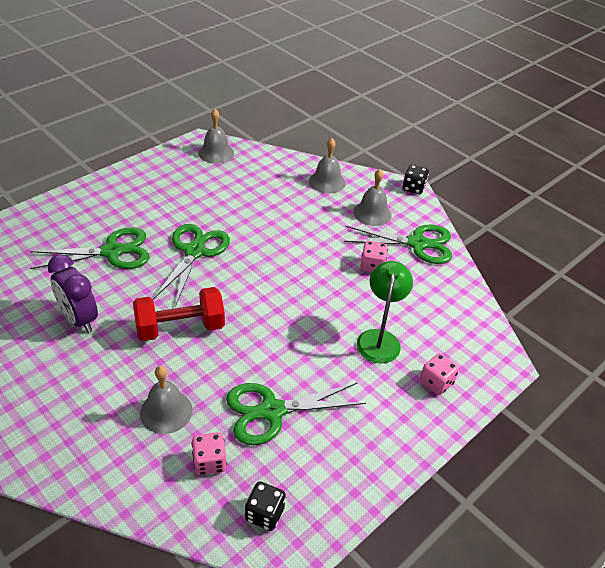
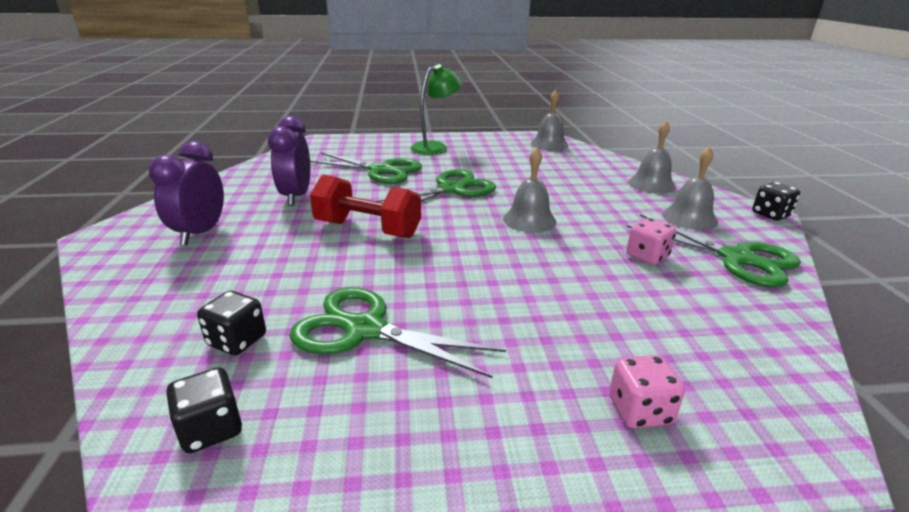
camera: 40 degrees right, 15 degrees down
(55, 398) = (200, 233): none -> purple clock
(166, 411) = (264, 280): grey bell -> grey bell (529, 220)
(209, 462) = (237, 341): pink dice -> black dice
(379, 338) = (589, 322): green lamp -> green lamp (435, 147)

